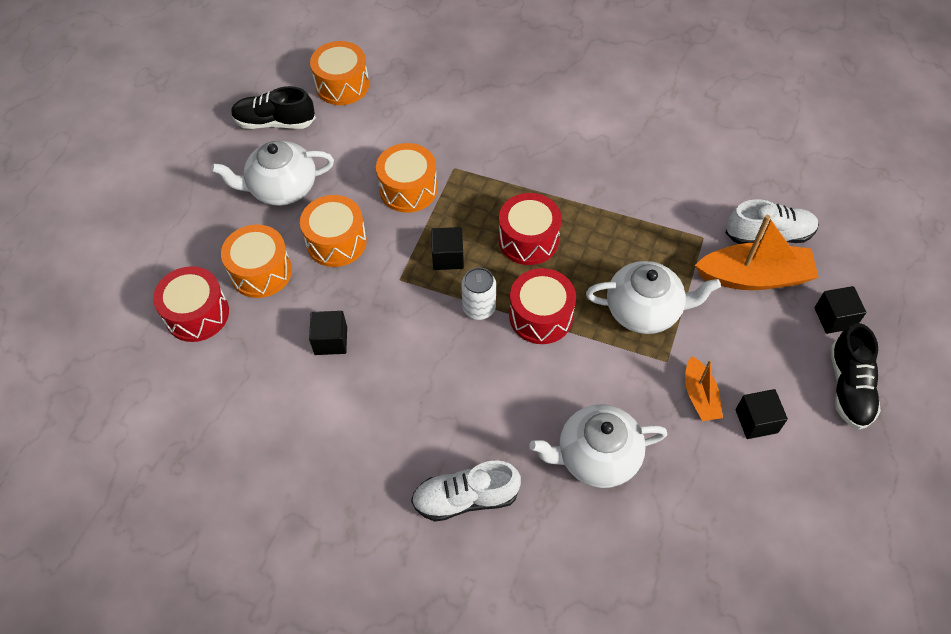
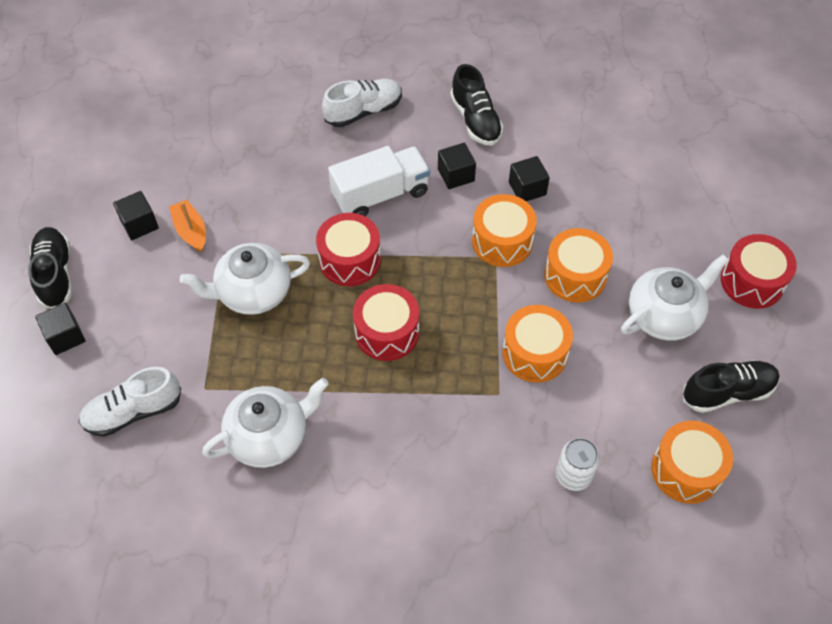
camera: 160 degrees right, 0 degrees up
(197, 314) = (655, 178): red drum -> red drum (752, 281)
(261, 271) = (626, 228): orange drum -> orange drum (502, 241)
(341, 443) = (475, 120): none -> black shoe
(448, 257) = (459, 291): black cube -> black cube (456, 175)
(479, 308) = (410, 251): white can -> white can (573, 475)
(485, 379) = (380, 194): none -> white truck
(596, 457) = (270, 163): white teapot -> white teapot (269, 436)
(754, 277) = (147, 358): orange boat -> none

